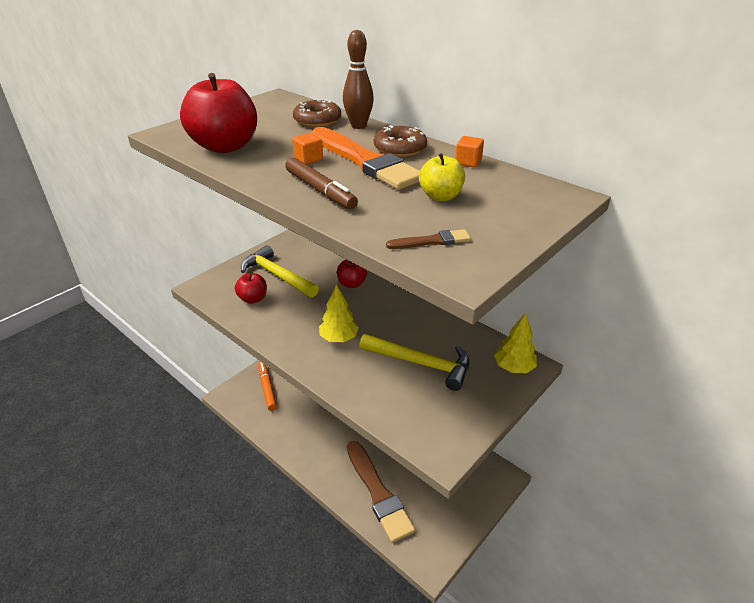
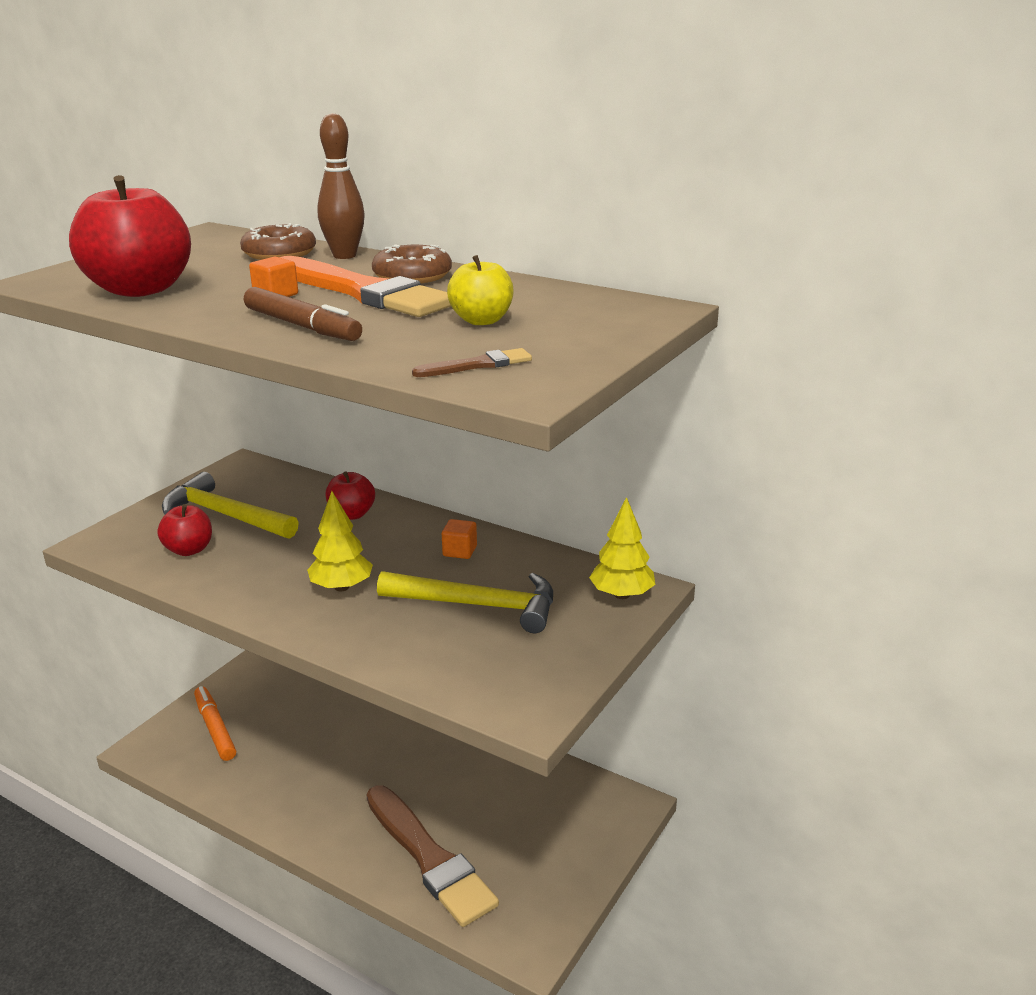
camera: 10 degrees left, 10 degrees down
(468, 162) = (515, 283): orange cube -> orange cube (460, 551)

